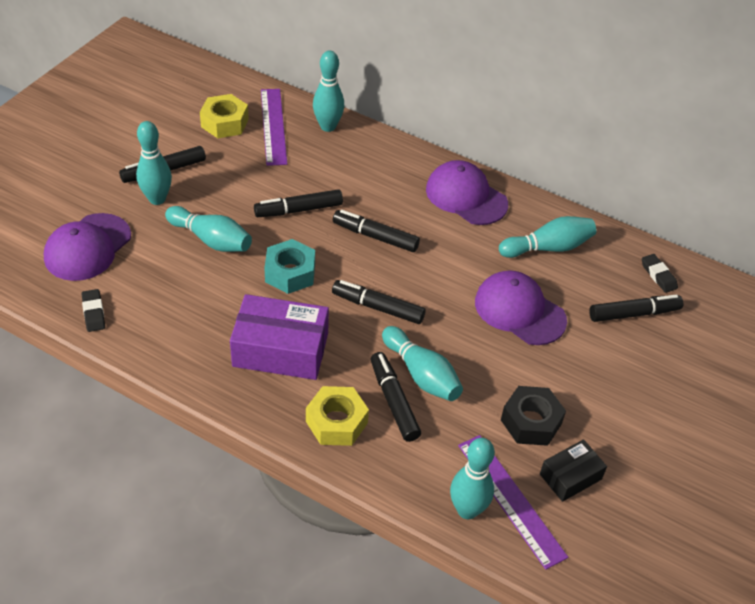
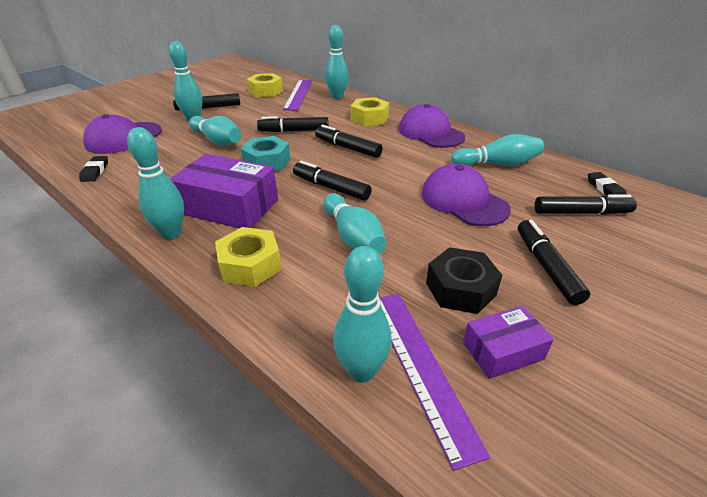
camera: 15 degrees right, 10 degrees down
(239, 394) = (171, 233): none -> turquoise bowling pin
(385, 174) = (369, 118): none -> yellow nut
(394, 401) = (316, 254): black marker -> black marker (546, 267)
(570, 476) = (502, 351): black box -> purple box

